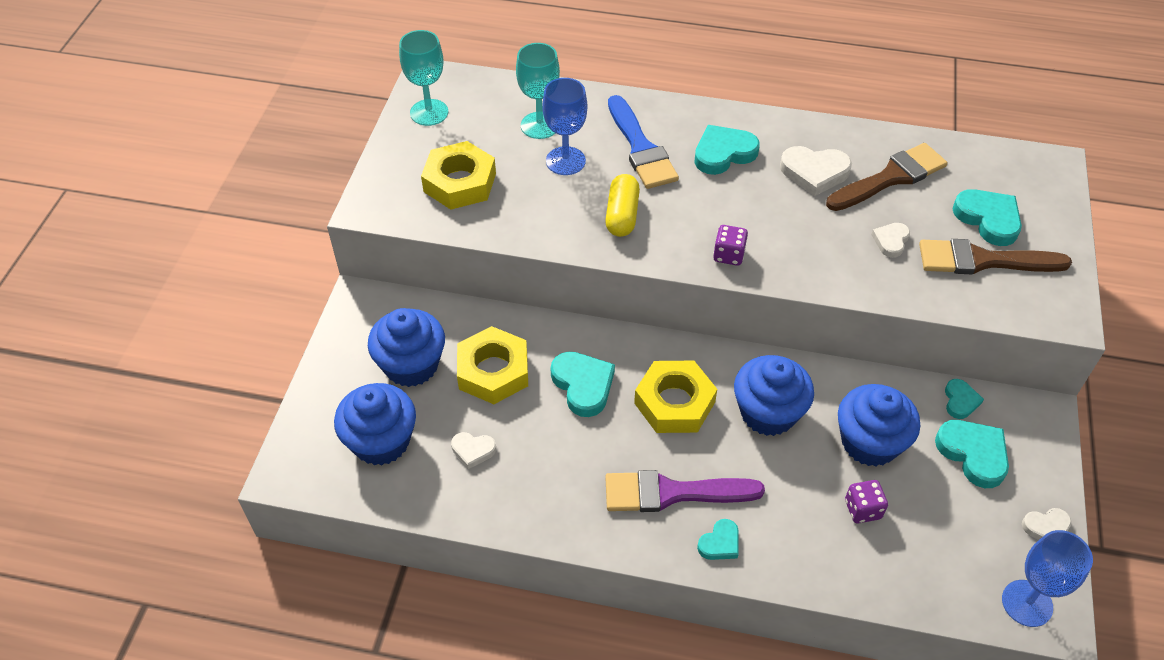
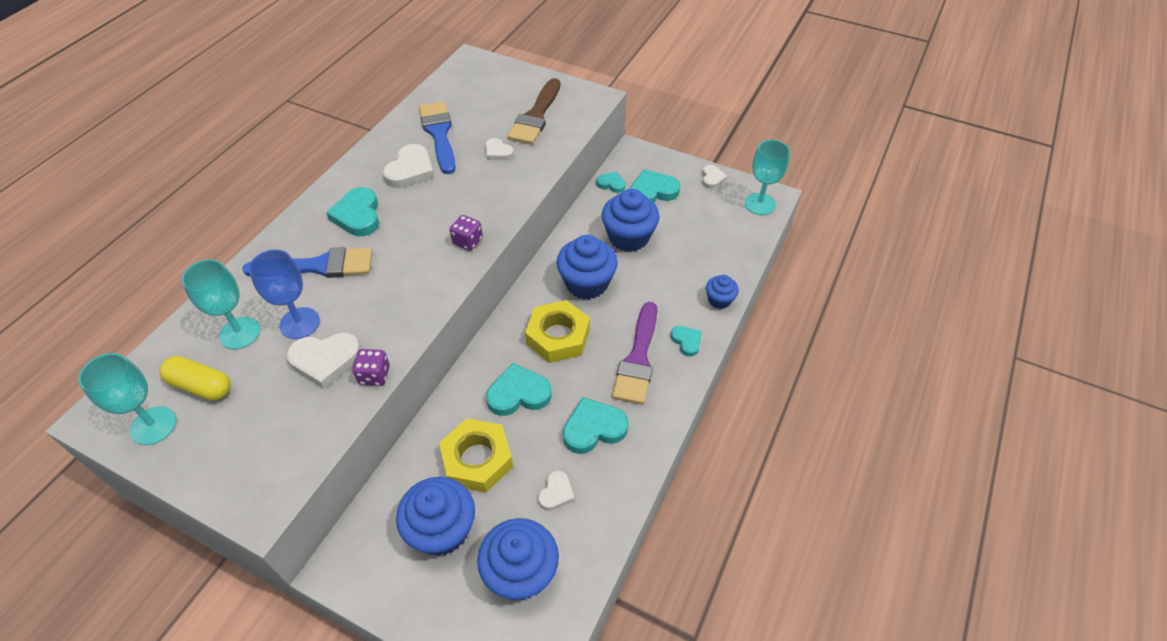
camera: 75 degrees left, 0 degrees up
(460, 182) = (275, 415): yellow nut -> none
(529, 195) = (325, 360): none -> white heart
(622, 215) = (389, 298): yellow capsule -> yellow capsule (201, 386)
(807, 572) = (719, 300): none -> blue cupcake
(862, 509) = (679, 257): purple dice -> purple dice (374, 375)
(891, 177) = (439, 134): brown brush -> blue brush
(988, 219) = (502, 102): turquoise heart -> turquoise heart (593, 428)
(1027, 603) = (759, 204): blue goblet -> turquoise goblet

